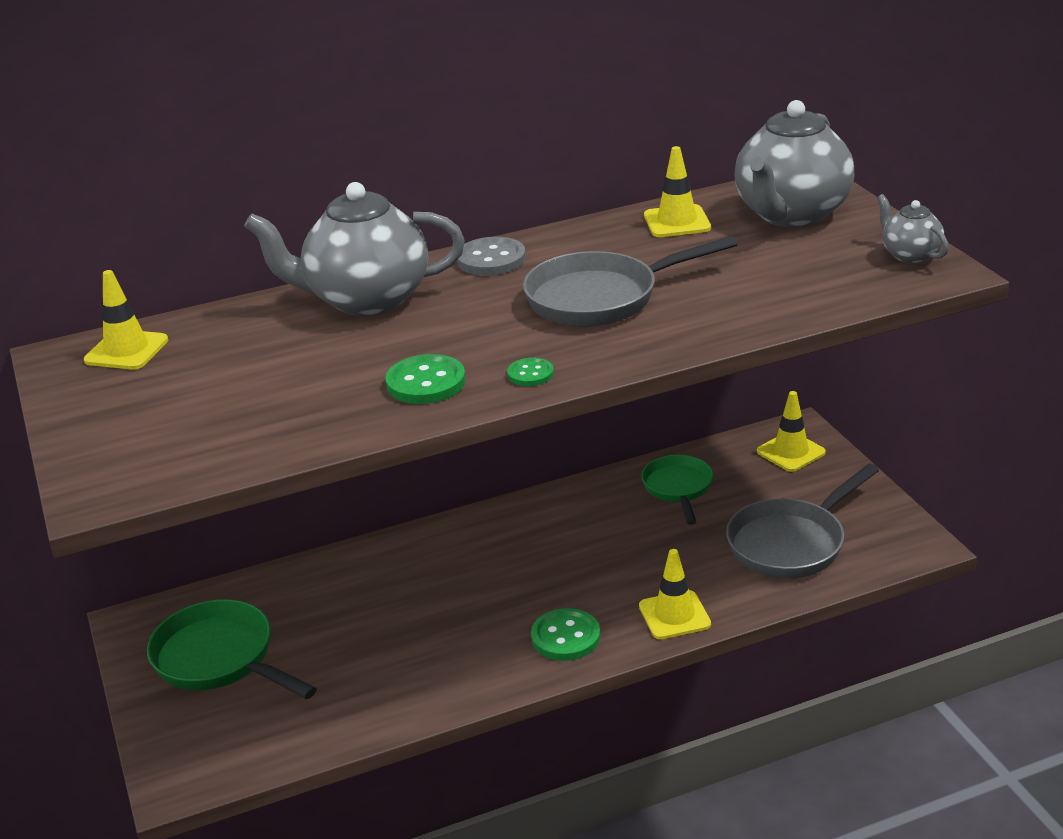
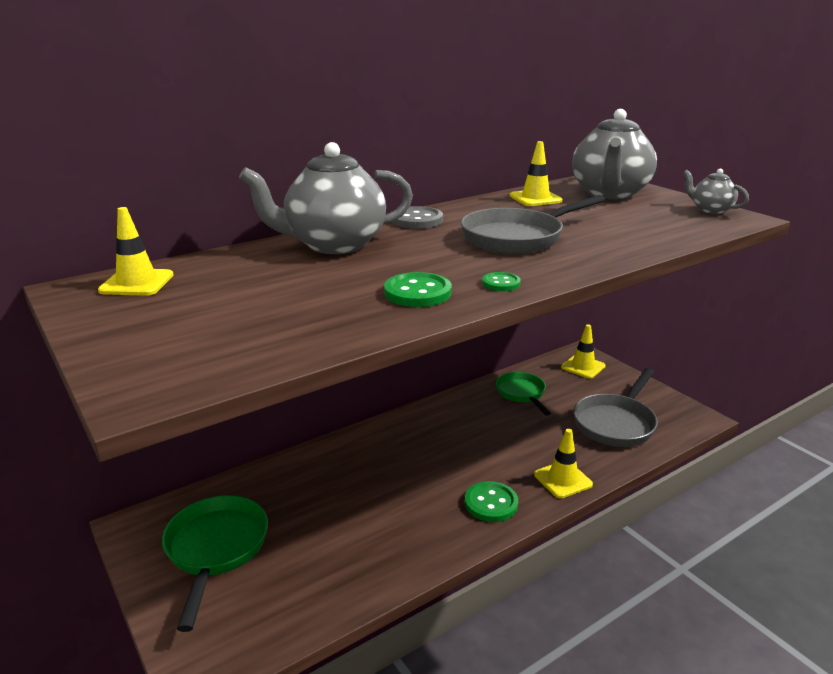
camera: 15 degrees left, 5 degrees down
(220, 659) = (216, 549): green pan -> green pan turned 60 degrees clockwise

